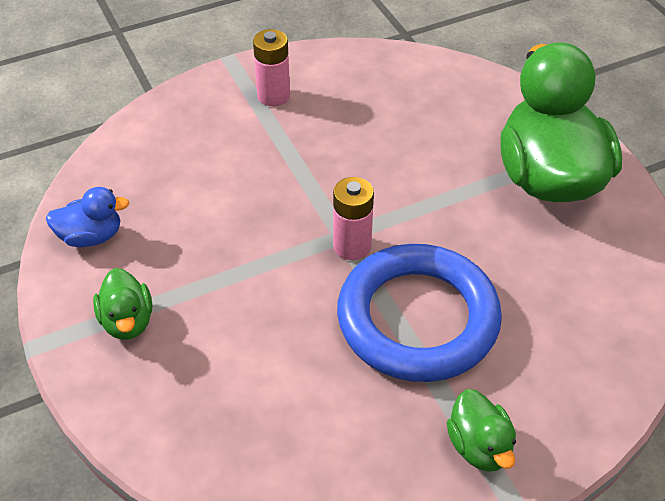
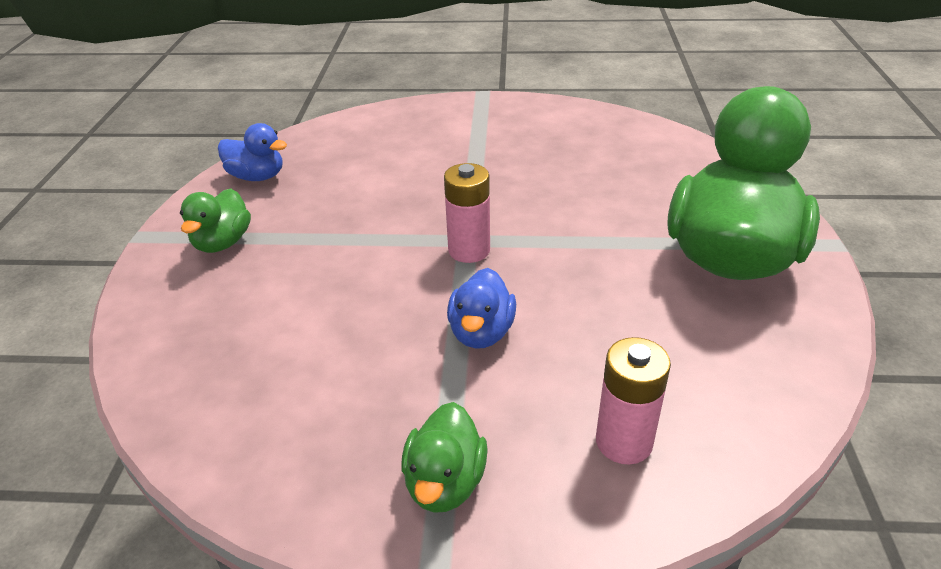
camera: 30 degrees right, 10 degrees down
(273, 96) = (497, 124): pink battery -> pink battery (624, 442)
(417, 319) = (481, 332): blue ring -> blue duck

